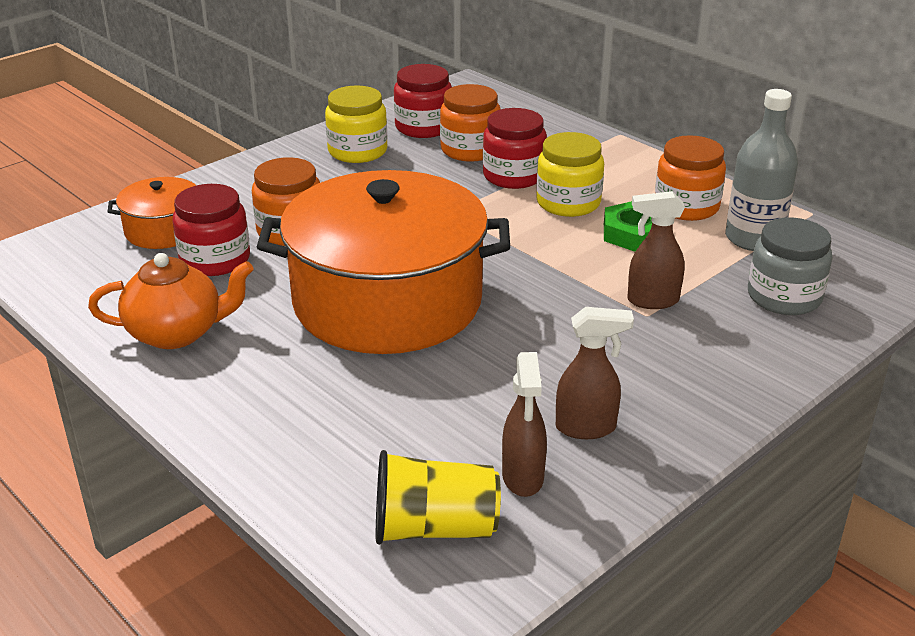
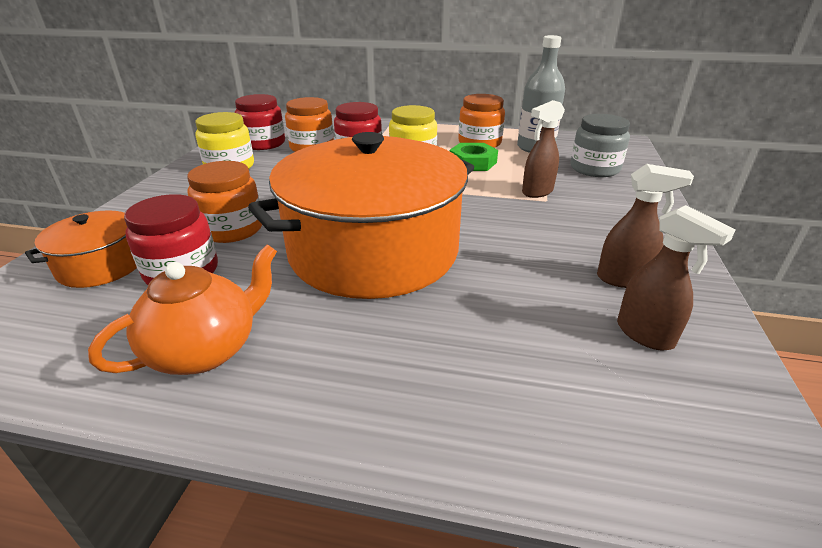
camera: 35 degrees left, 0 degrees up
(434, 528) = (658, 415): yellow cup -> none
(586, 428) = (623, 279): brown spray bottle -> brown spray bottle turned 45 degrees clockwise

